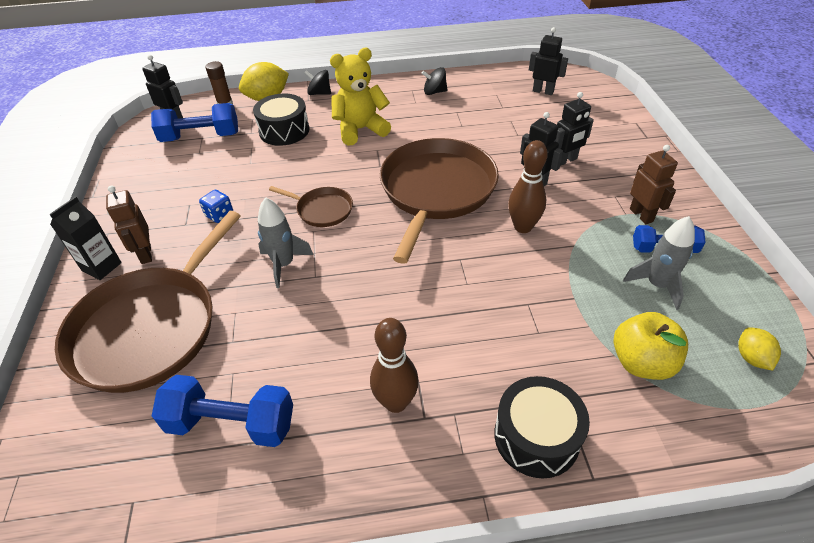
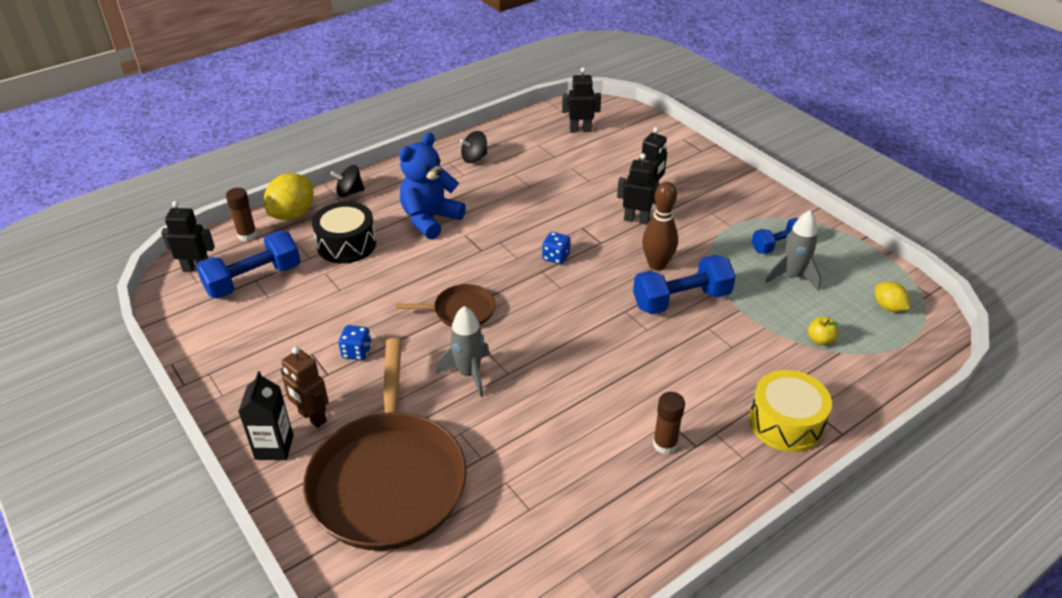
camera: 30 degrees left, 5 degrees down
(231, 423) = (543, 520): blue dumbbell -> blue dumbbell (681, 300)
(360, 130) = (430, 219): yellow teddy bear -> blue teddy bear
(396, 402) = (664, 444): brown bowling pin -> brown glue stick
(436, 191) = (556, 257): brown pan -> blue dice
(536, 437) = (785, 423): black drum -> yellow drum
(641, 215) = (743, 223): brown robot -> none
(641, 362) = (820, 340): yellow apple -> yellow apple, size x0.50

